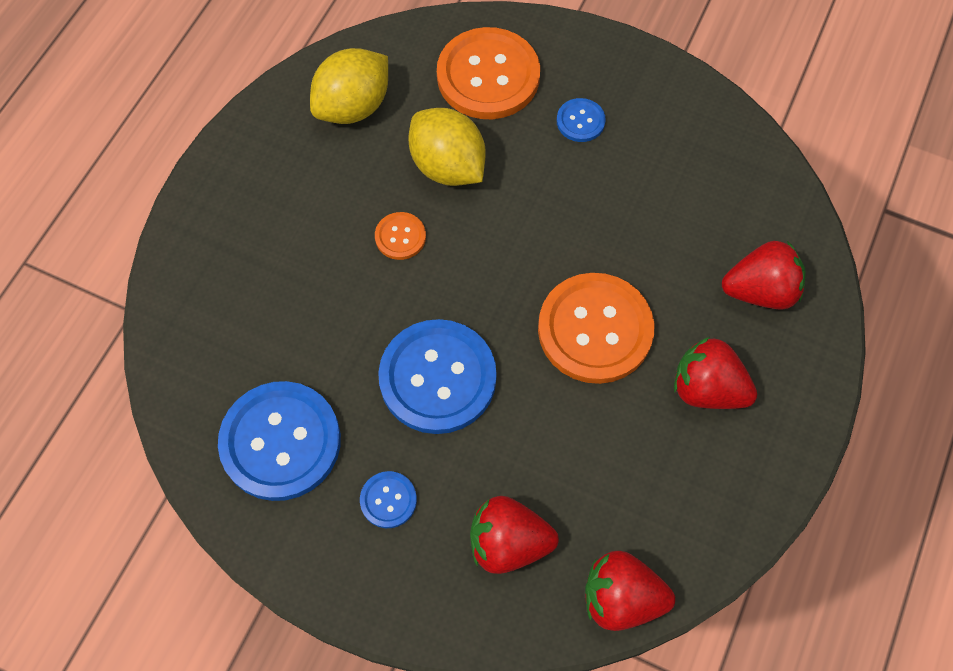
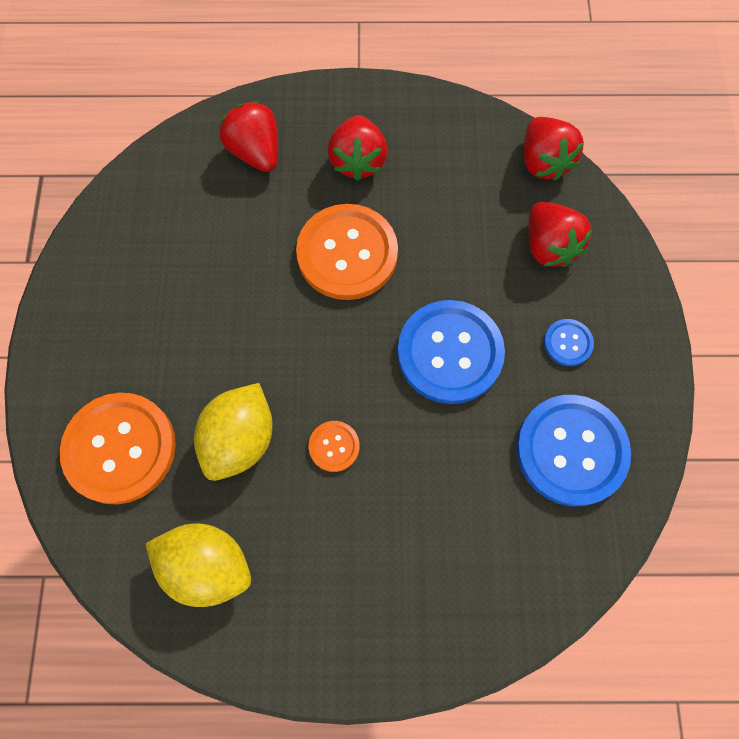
camera: 115 degrees left, 5 degrees up
(580, 121) = (143, 343): blue button -> none

